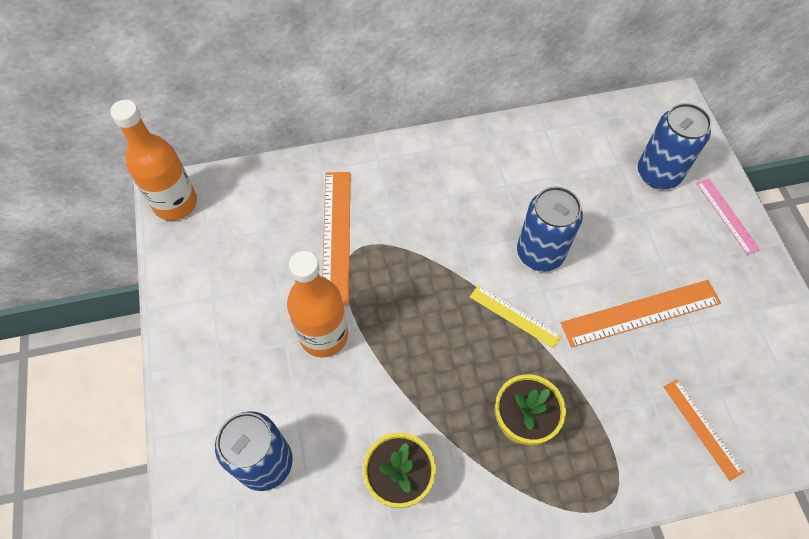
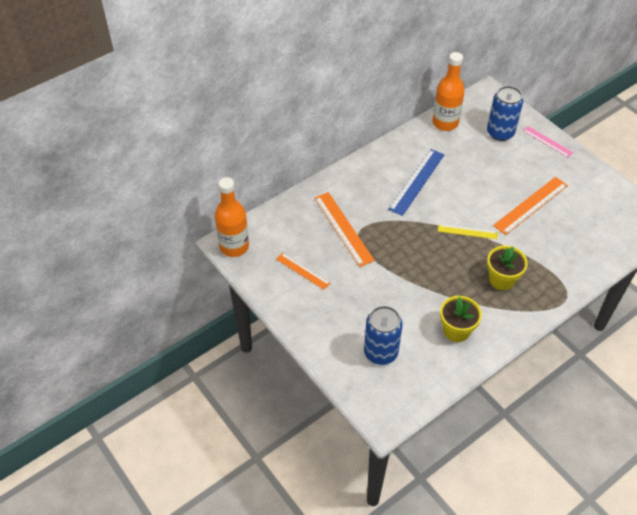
camera: 25 degrees left, 10 degrees down
(324, 335) = (370, 280): orange bottle -> orange bottle (445, 123)
(486, 204) = (417, 181): none -> blue ruler
(540, 253) = (461, 195): blue can -> none
(702, 428) = (590, 247): orange ruler -> orange ruler (303, 271)

